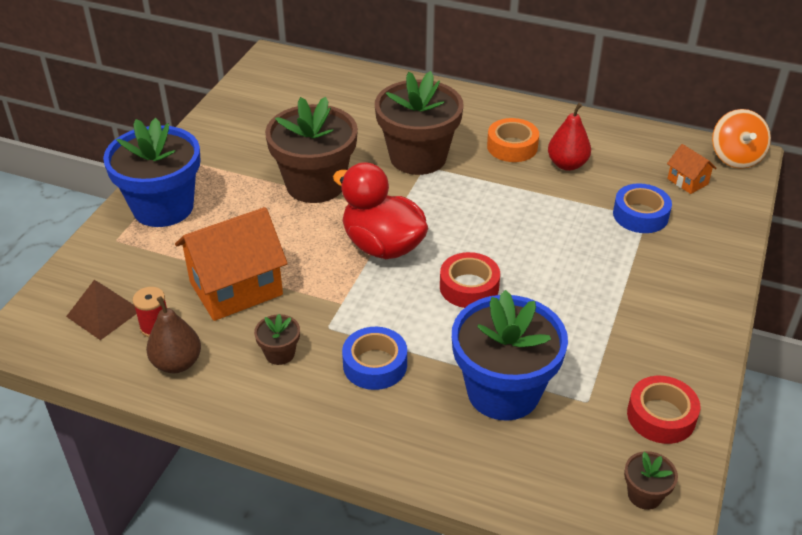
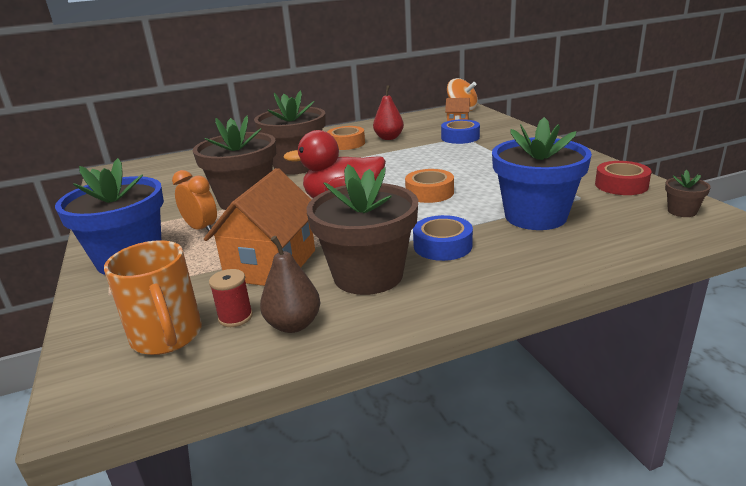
camera: 40 degrees left, 15 degrees down
(104, 313) = (167, 336): brown pyramid -> orange mug
(243, 203) = (201, 229): none -> orange clock
(280, 353) = (368, 275): brown flower pot -> brown flower pot, size x2.36
(469, 287) = (429, 193): red tape -> orange tape

